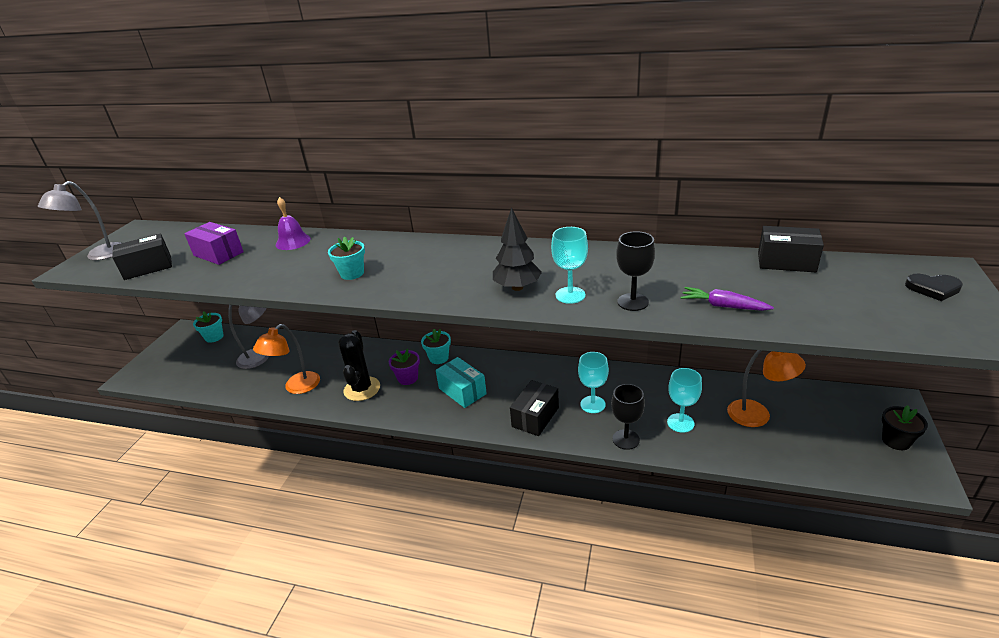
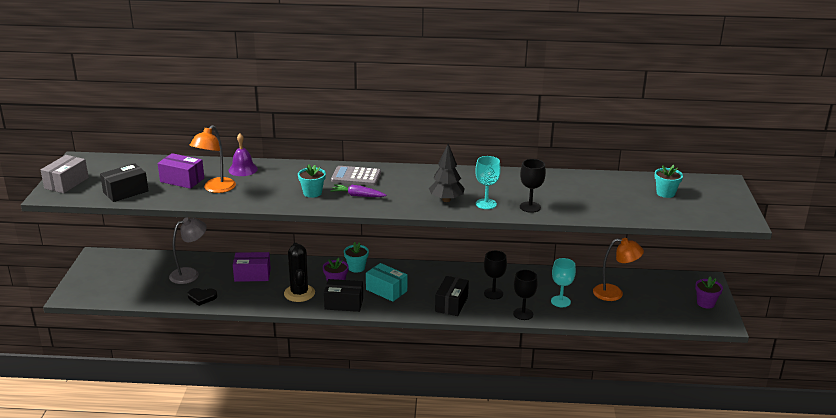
camera: 15 degrees left, 5 degrees down
(99, 255) = (66, 183): grey lamp -> grey box
(214, 337) = (133, 260): turquoise flower pot -> turquoise flower pot (665, 193)
(296, 387) = (239, 295): orange lamp -> orange lamp (215, 189)
(323, 361) = (252, 275): none -> purple box
(417, 252) = (356, 177): none -> grey calculator
(592, 404) = (493, 293): turquoise goblet -> black goblet
(723, 306) = (589, 208): purple carrot -> purple carrot (358, 196)
(786, 262) = (627, 179): black box -> black box (344, 303)
(896, 441) = (705, 303): black flower pot -> purple flower pot
(933, 288) = (715, 194): black heart -> black heart (202, 297)

